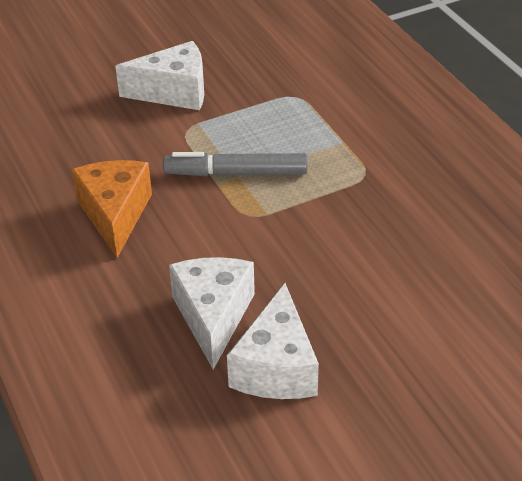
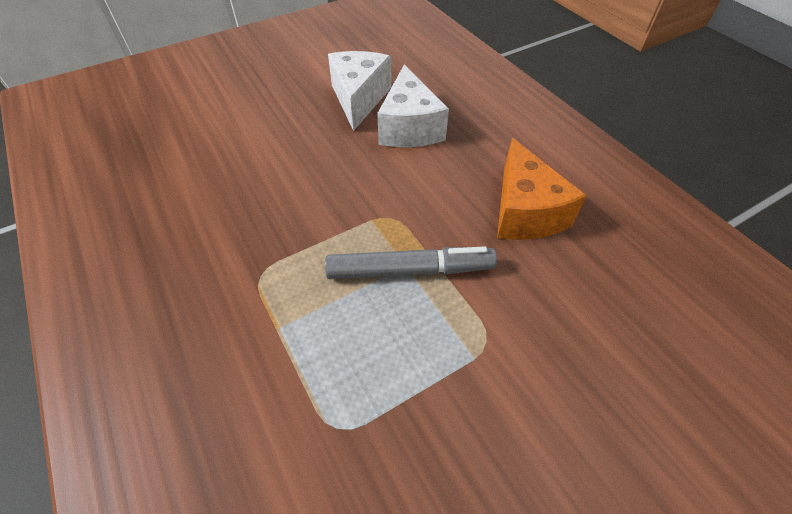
camera: 175 degrees right, 10 degrees up
(174, 92) = (529, 430): white cheese -> none

